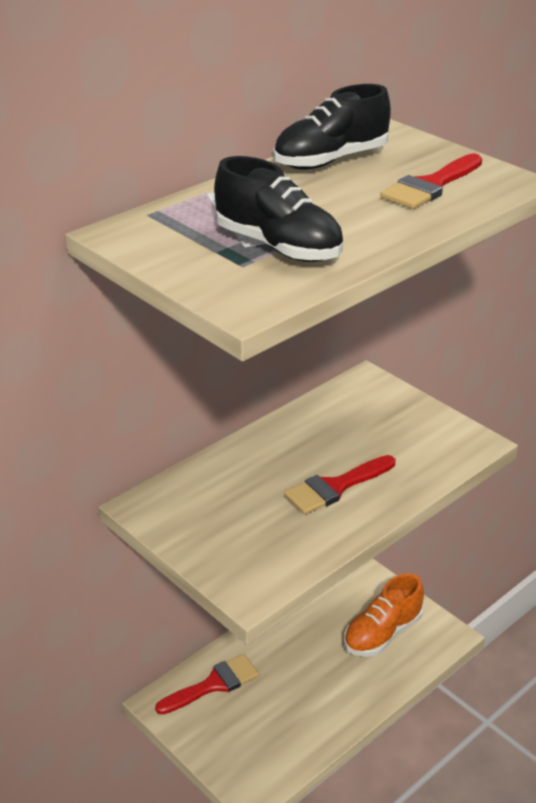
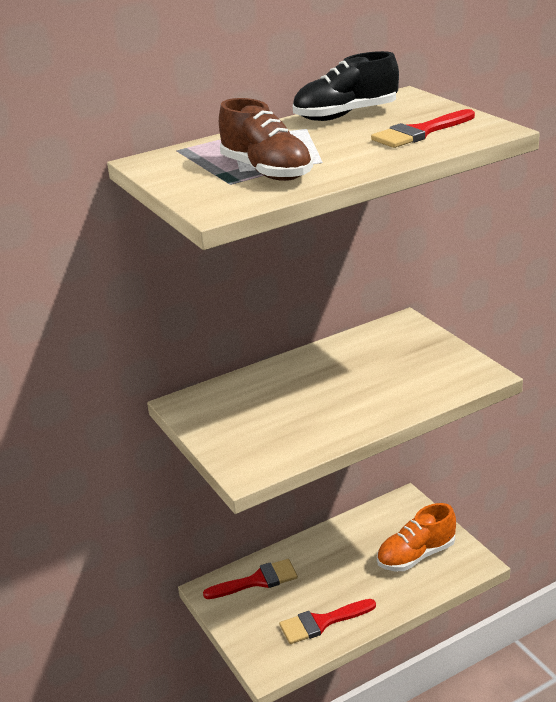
camera: 15 degrees right, 5 degrees down
(278, 247) = (266, 171): black shoe -> brown shoe
(335, 487) = (347, 400): red brush -> red brush (322, 622)

